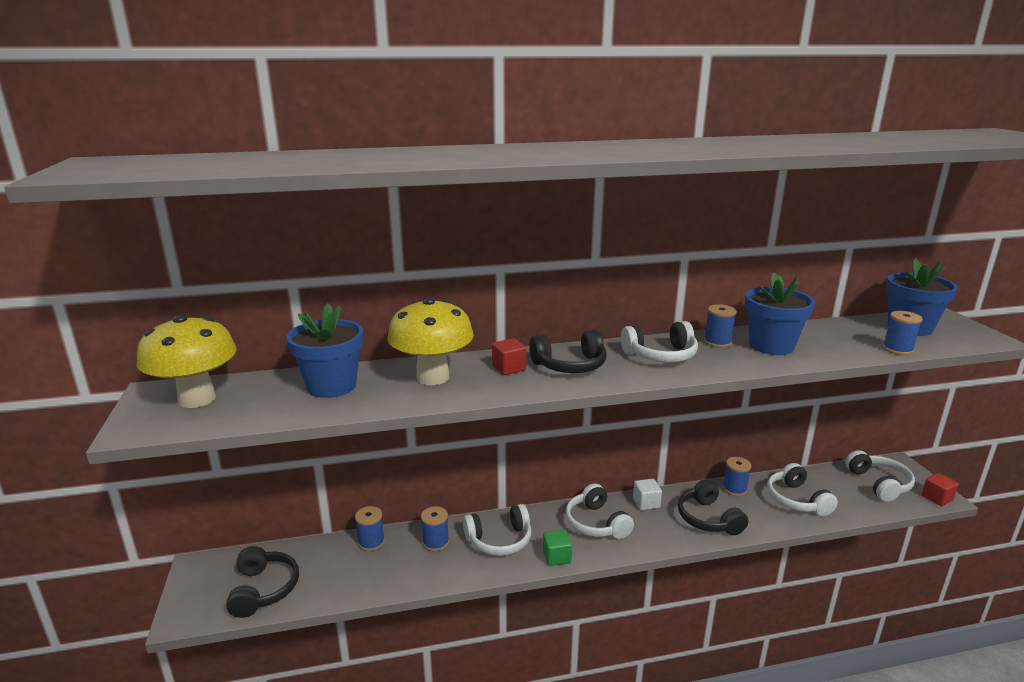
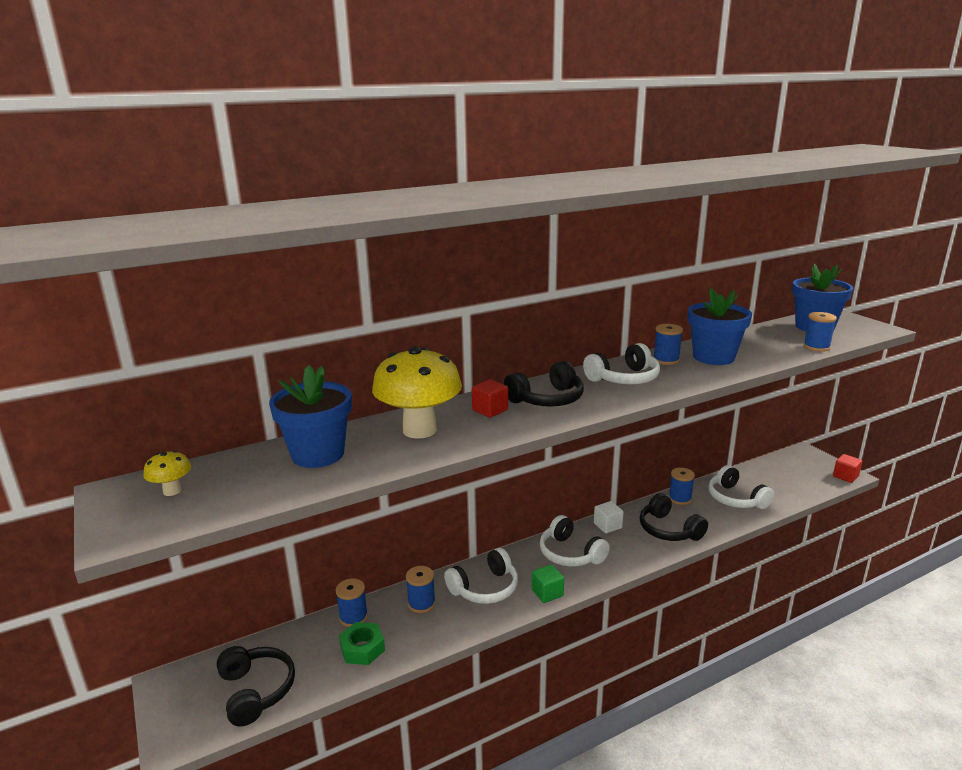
camera: 15 degrees left, 0 degrees up
(197, 399) = (172, 491): yellow mushroom -> yellow mushroom, size x0.43
(366, 572) = (362, 648): none -> green nut
(879, 484) = (796, 472): white headphones -> none

